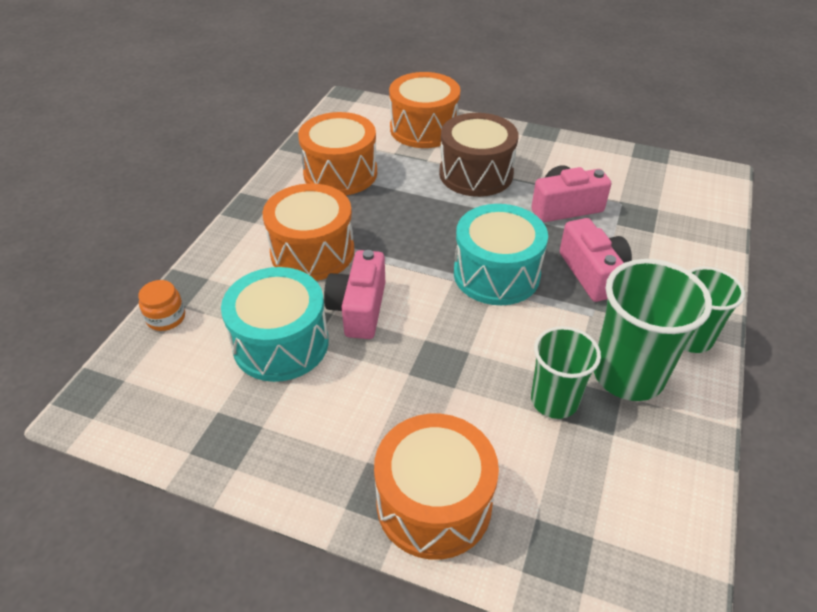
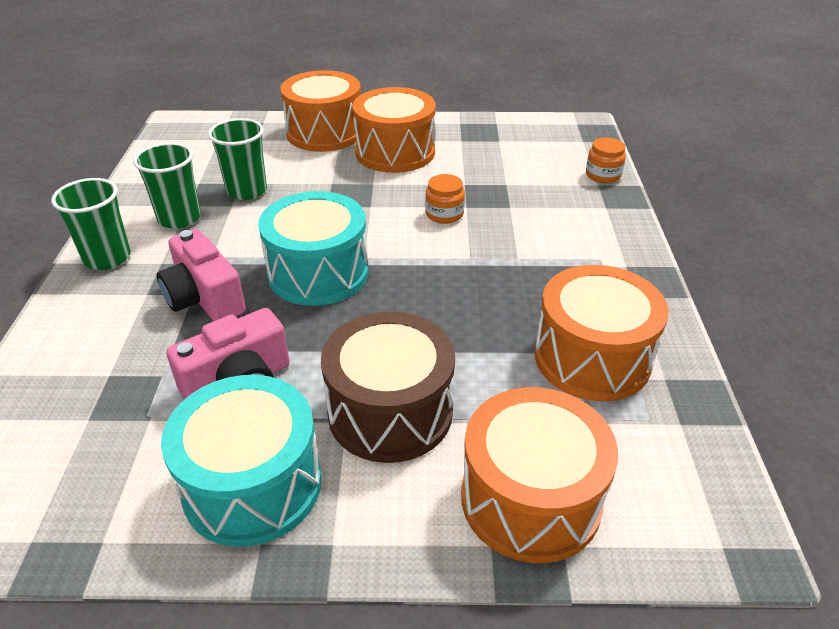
camera: 160 degrees right, 5 degrees down
(281, 343) = (491, 179): turquoise drum -> turquoise drum (252, 485)
(312, 252) = (532, 250): orange drum -> orange drum (395, 152)
(359, 309) = (444, 214): pink camera -> orange jar
(628, 374) = (179, 218): green cup -> green cup, size x0.65

